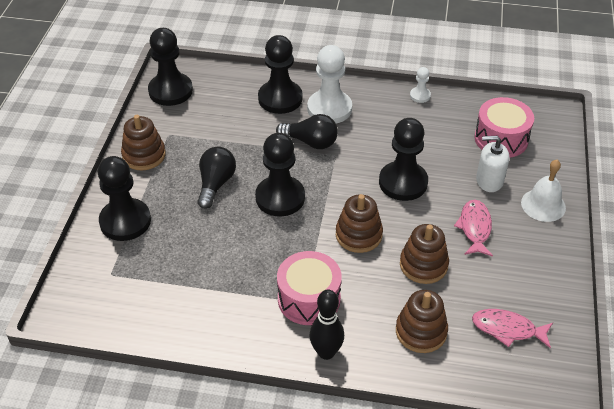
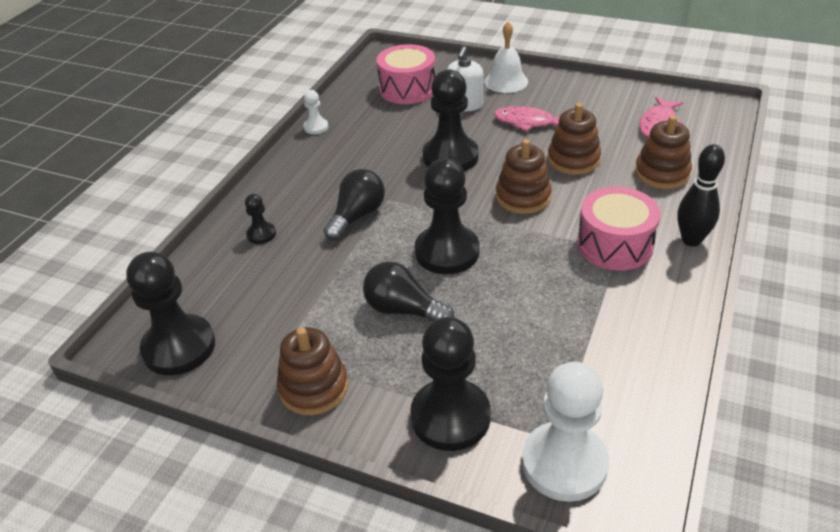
camera: 75 degrees left, 5 degrees down
(280, 98) = (261, 234): black pawn -> black pawn, size x0.47
(329, 109) = (303, 195): white pawn -> white pawn (564, 463)

